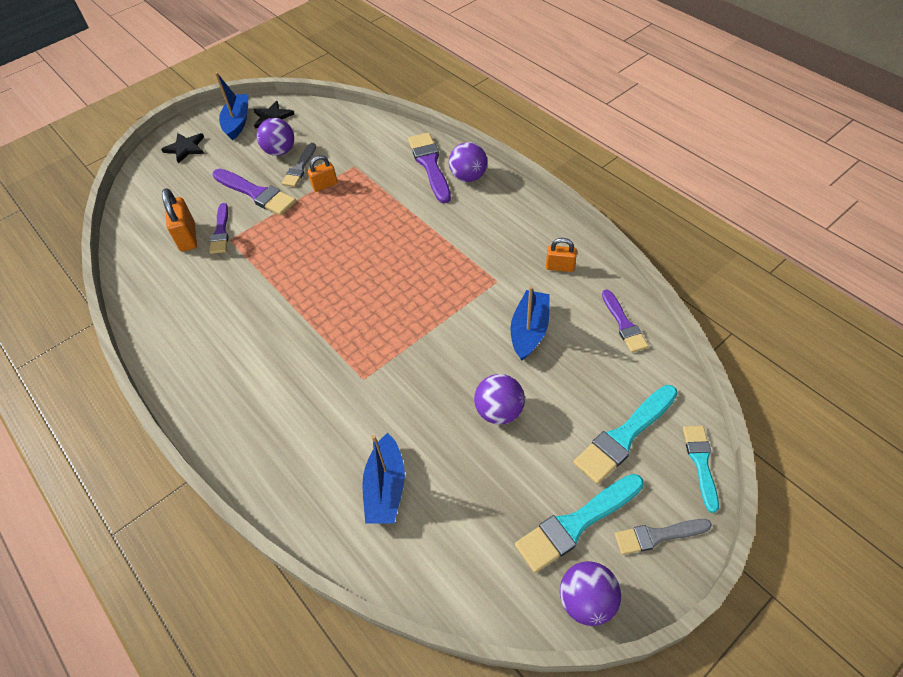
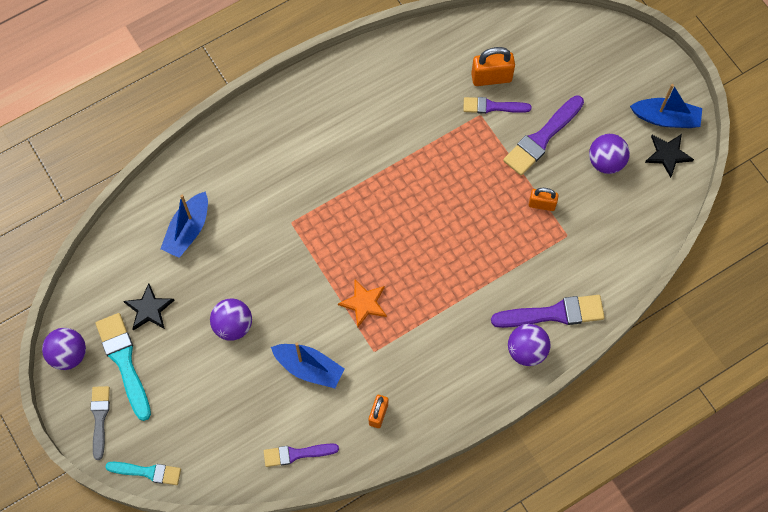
camera: 95 degrees right, 15 degrees up
(185, 148) = (628, 68): black star -> black star (149, 309)
(299, 168) = (574, 181): grey brush -> none
(325, 185) = (542, 204): orange padlock -> orange padlock turned 60 degrees counterclockwise
(385, 488) = (188, 230): blue boat -> blue boat turned 75 degrees counterclockwise
(447, 297) = (364, 303): none -> orange star
(624, 436) = (185, 419): turquoise brush -> none

